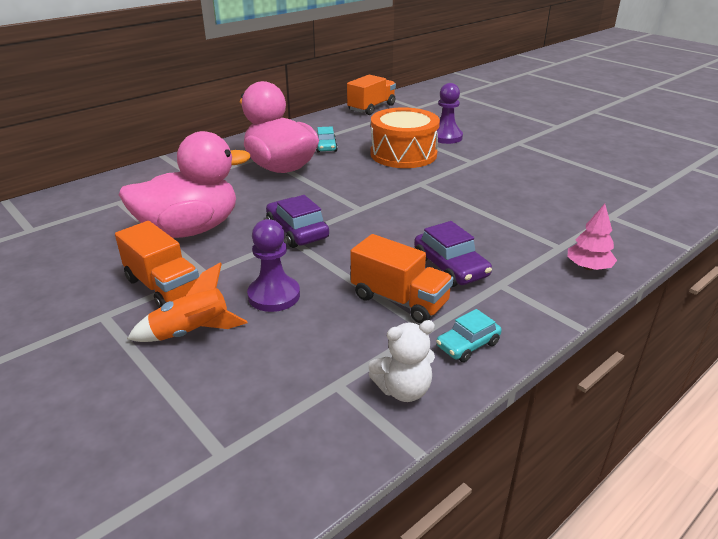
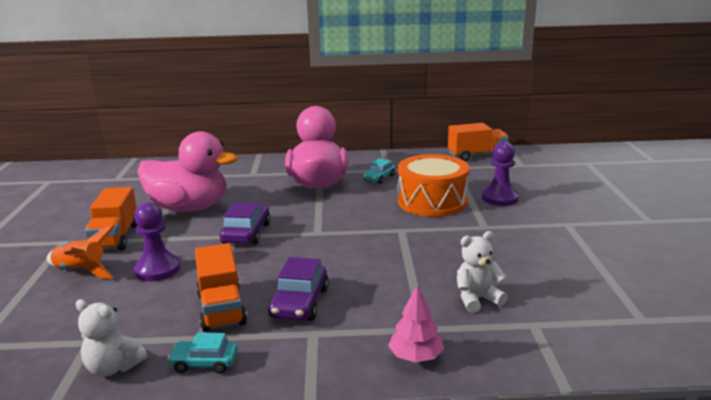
camera: 40 degrees right, 10 degrees down
(555, 214) = (477, 299): none -> white teddy bear

